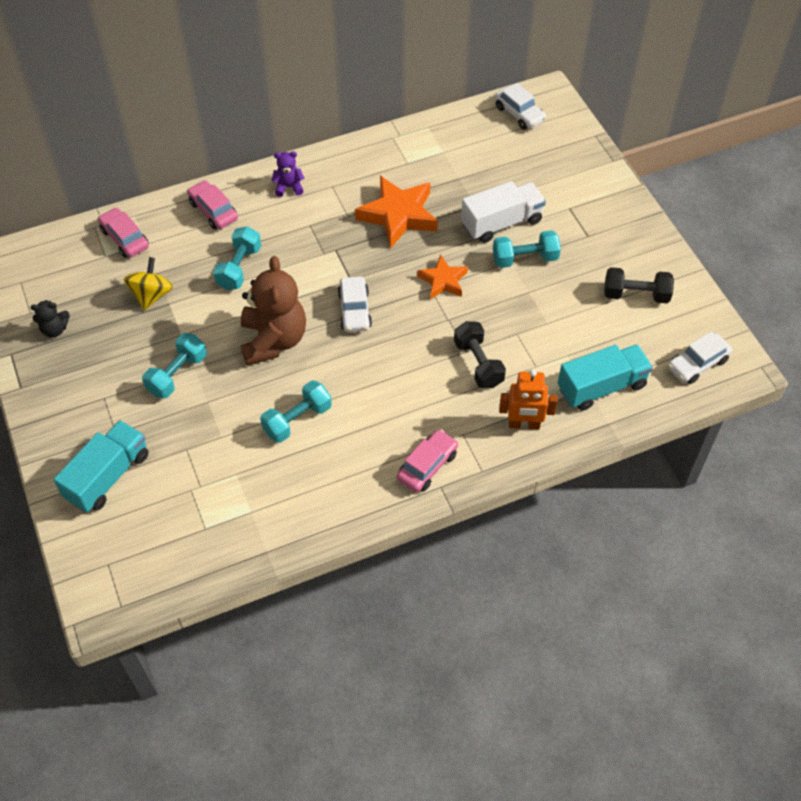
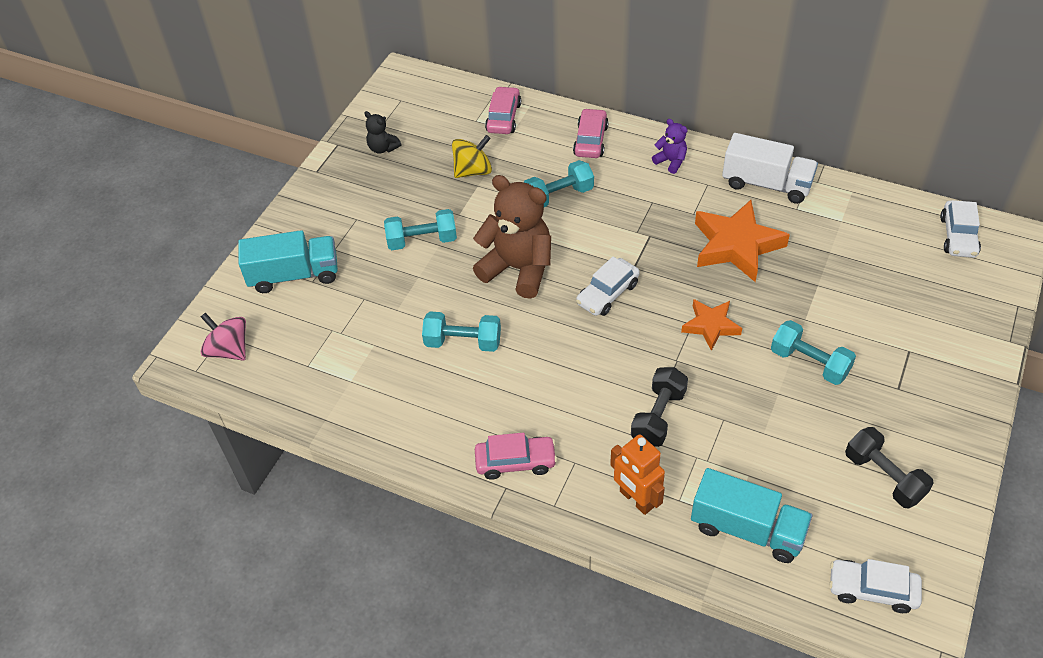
camera: 50 degrees right, 5 degrees down
(128, 570) = (229, 350): none -> pink spinning top
(273, 340) = (518, 269): brown teddy bear -> brown teddy bear turned 105 degrees counterclockwise
(501, 223) = (824, 317): white truck -> white truck (766, 184)

